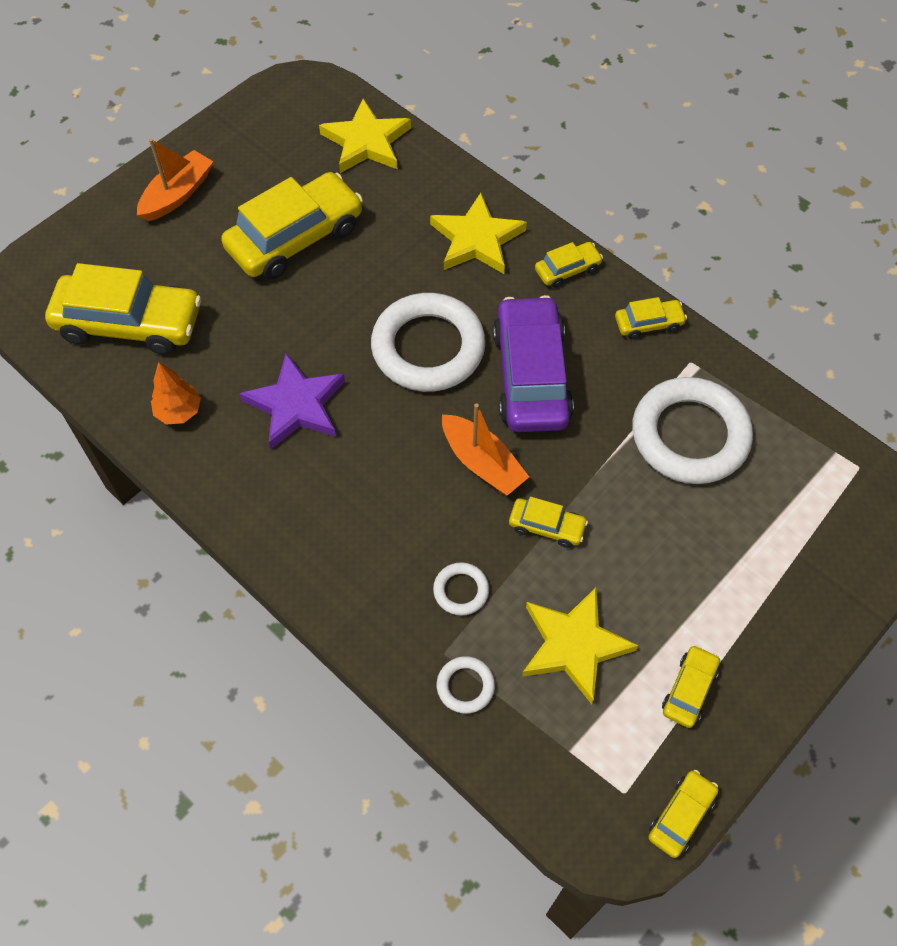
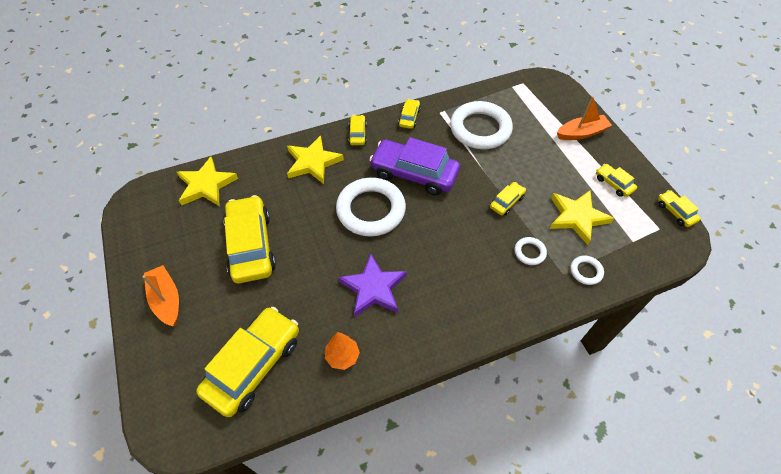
camera: 65 degrees left, 5 degrees down
(482, 463) = (456, 214): orange boat -> orange boat (581, 133)

